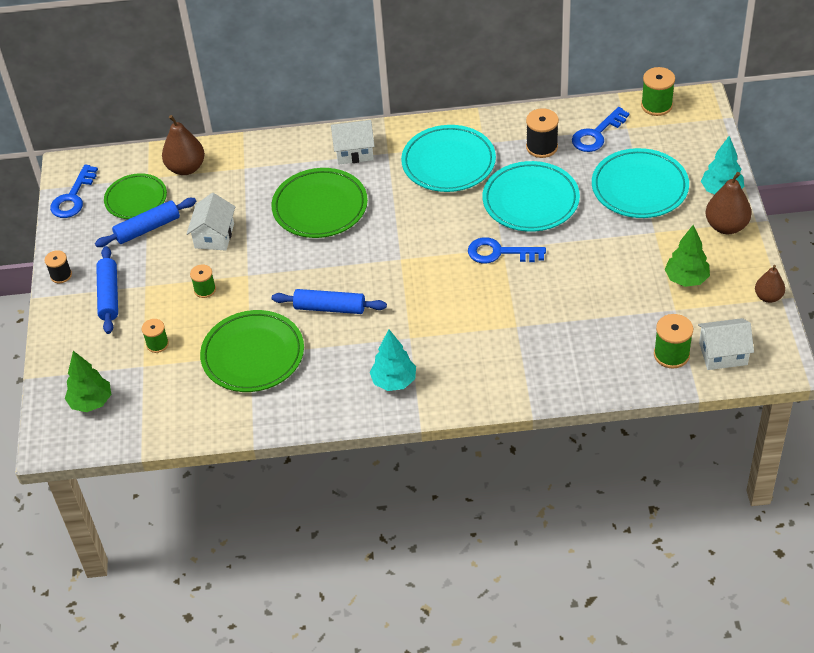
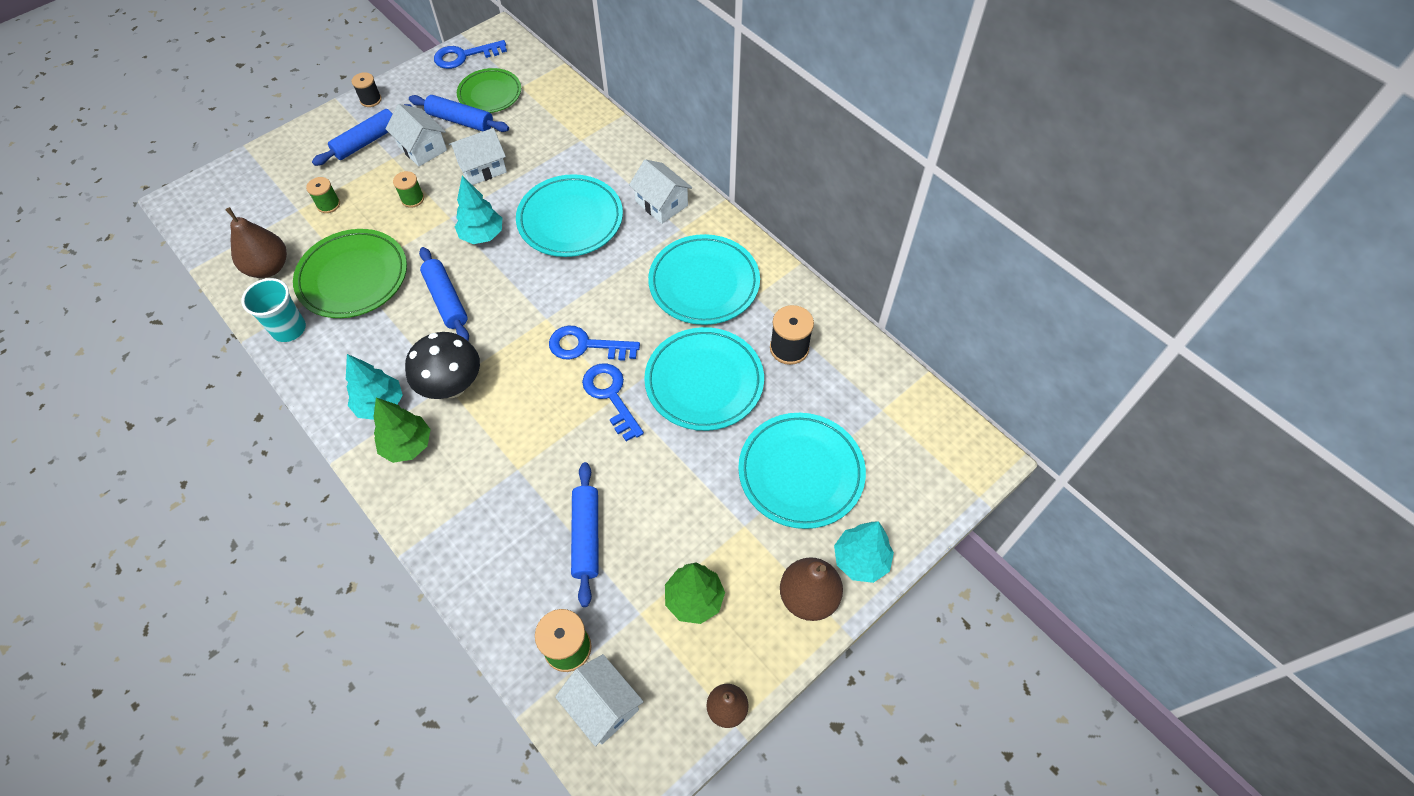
camera: 50 degrees right, 10 degrees up
(91, 402) = (238, 200): green tree -> green tree (408, 445)
(154, 263) = (422, 148): none -> white house
(186, 168) = (551, 103): brown pear -> brown pear (269, 267)
(269, 412) = (289, 329): none -> turquoise cup
(285, 263) = (482, 235): none -> turquoise tree
(320, 207) = (570, 220): green plate -> turquoise plate
(414, 334) = (452, 386): none -> black mushroom
(596, 134) = (848, 387): blue key -> blue key (586, 346)
(599, 312) = (586, 536): none -> blue rolling pin
(656, 105) = (941, 419): green spool -> none

